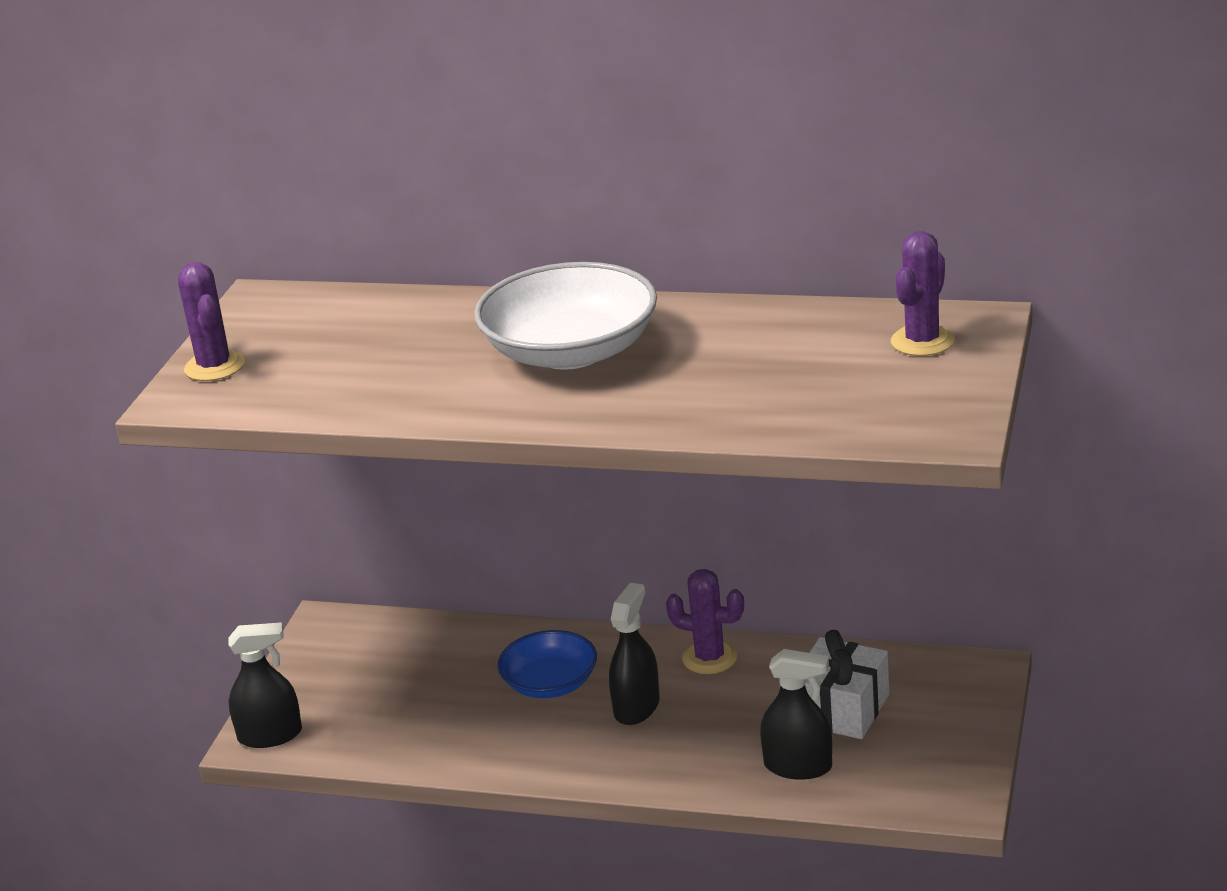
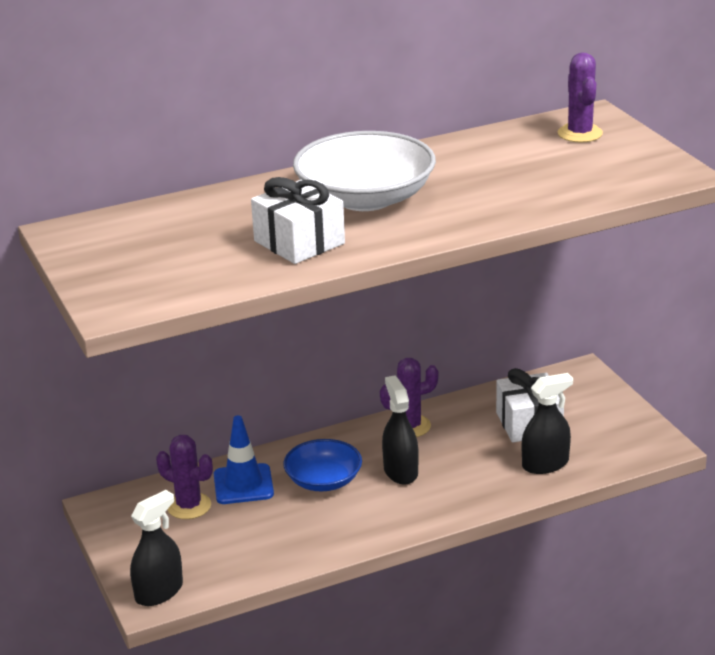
camera: 40 degrees left, 0 degrees up
(214, 367) = (106, 281): purple cactus -> purple cactus (189, 506)
(433, 383) = (299, 242): none -> white gift
(471, 654) = (243, 484): none -> blue traffic cone

